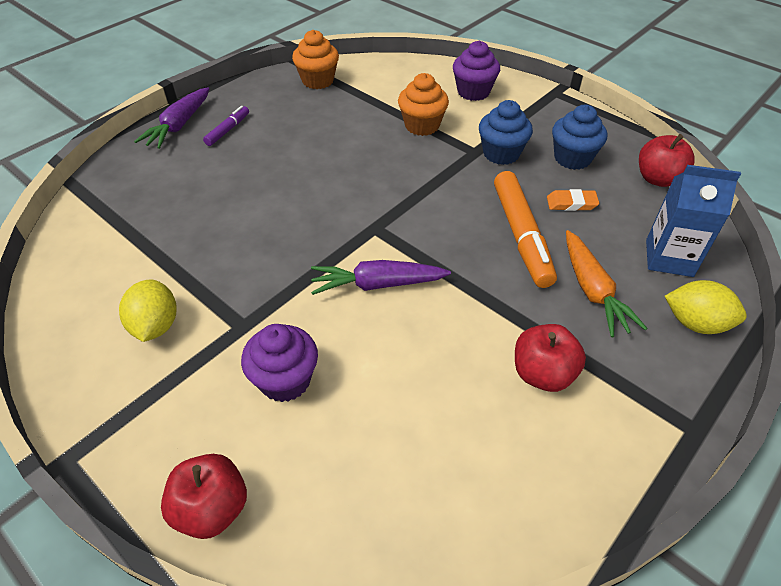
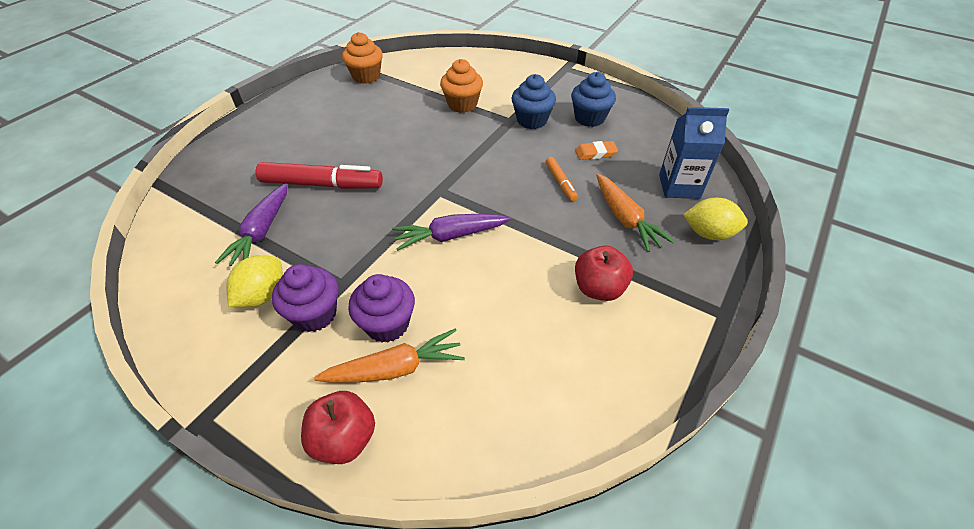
camera: 10 degrees left, 0 degrees up
(156, 326) = (263, 295): yellow lemon -> yellow lemon turned 45 degrees clockwise
(179, 126) = (250, 125): purple carrot -> purple carrot (261, 232)
(228, 130) = (295, 125): purple marker -> none
(244, 204) = (321, 184): none -> red marker
(285, 434) = (396, 368): none -> orange carrot
(473, 92) = (499, 73): purple cupcake -> purple cupcake (314, 314)
(521, 235) = (560, 182): orange marker -> orange marker, size x0.51
(657, 179) = (658, 127): red apple -> none

